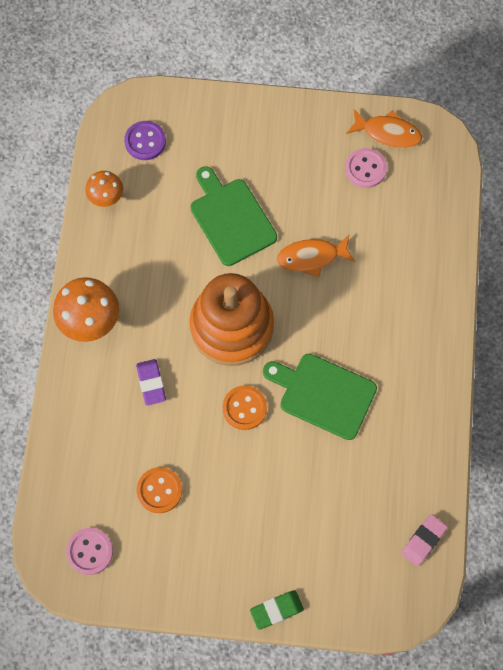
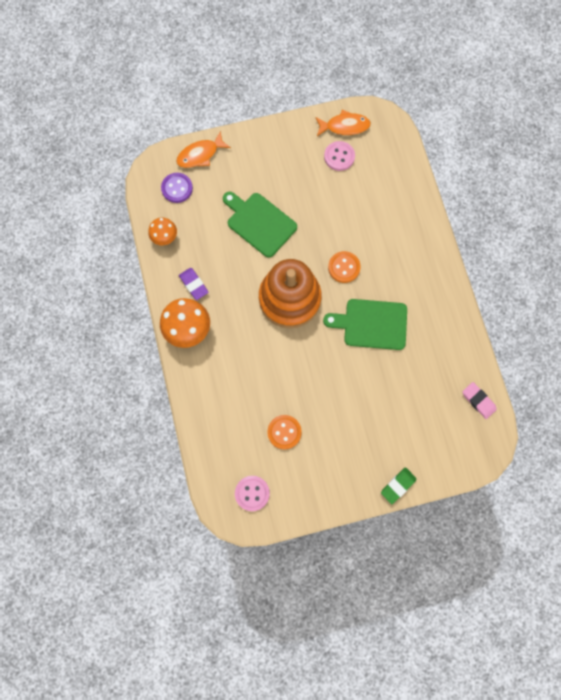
camera: 20 degrees left, 5 degrees up
(151, 383) = (248, 358): purple eraser -> purple eraser (193, 284)
(244, 408) = (321, 353): orange button -> orange button (344, 267)
(311, 257) = (326, 231): orange fish -> orange fish (200, 155)
(423, 541) = (478, 401): pink eraser -> pink eraser turned 60 degrees counterclockwise

